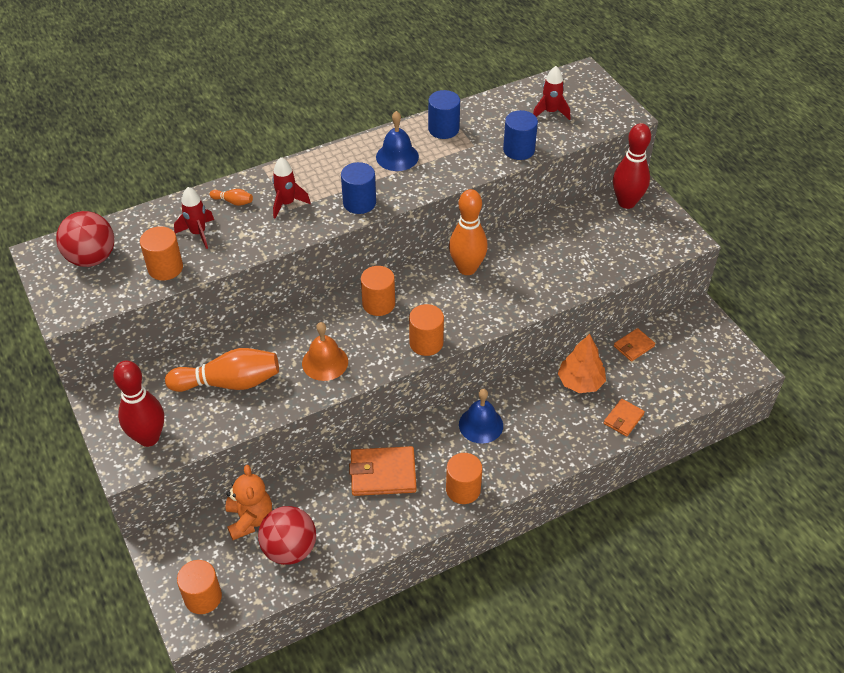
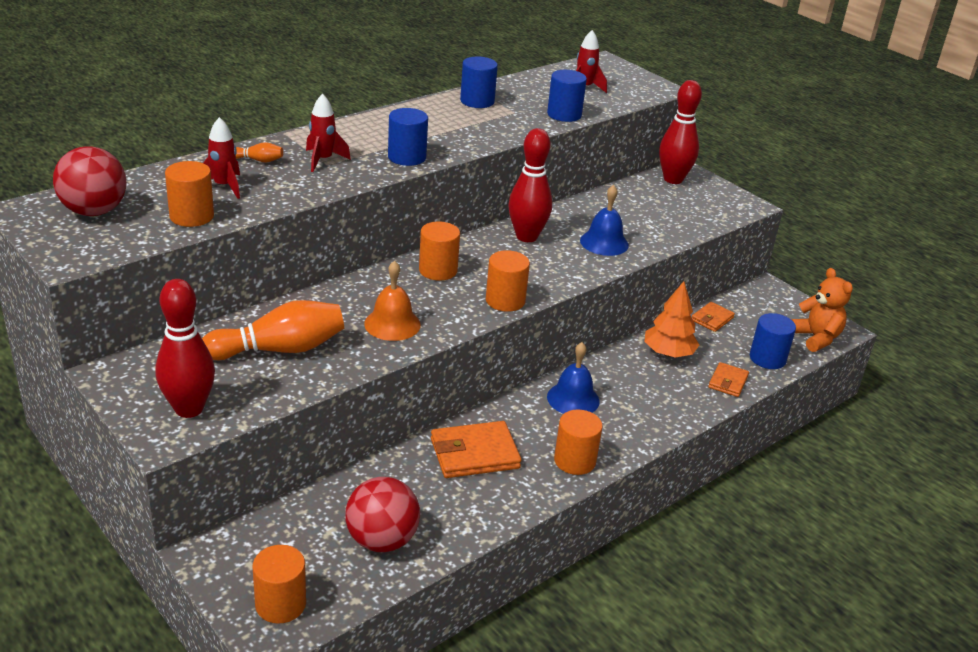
camera: 15 degrees left, 15 degrees down
(250, 519) = (321, 514): orange teddy bear -> orange teddy bear (816, 338)
(397, 156) = (435, 122): blue bell -> blue bell (604, 242)
(467, 268) = (526, 237): orange bowling pin -> red bowling pin
(669, 396) = (767, 358): none -> blue cylinder

